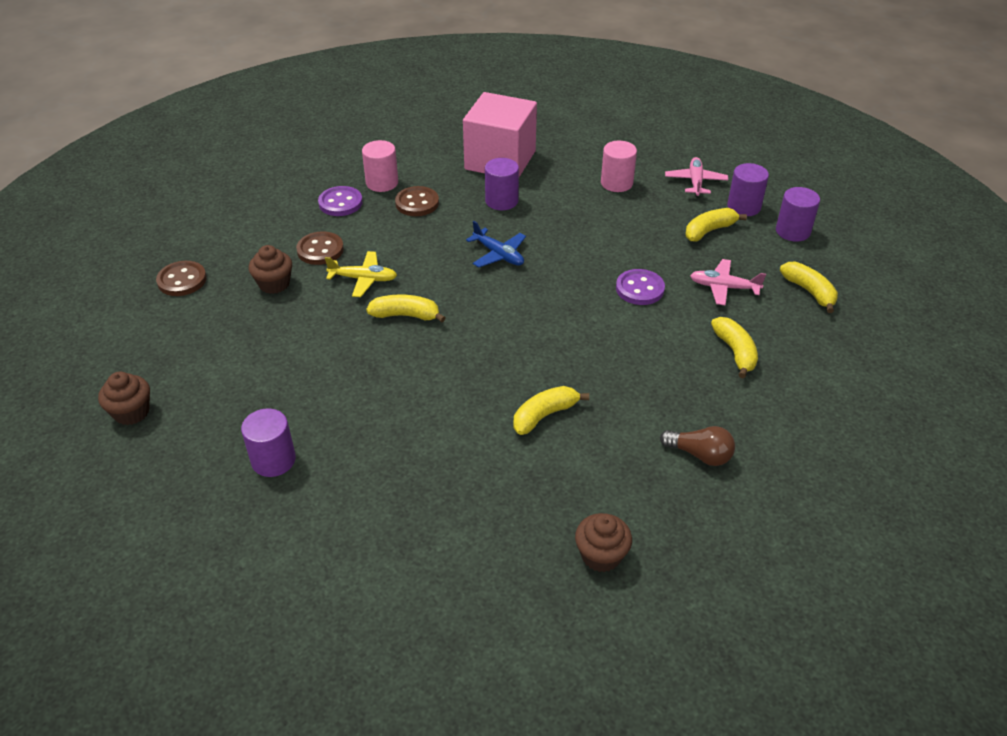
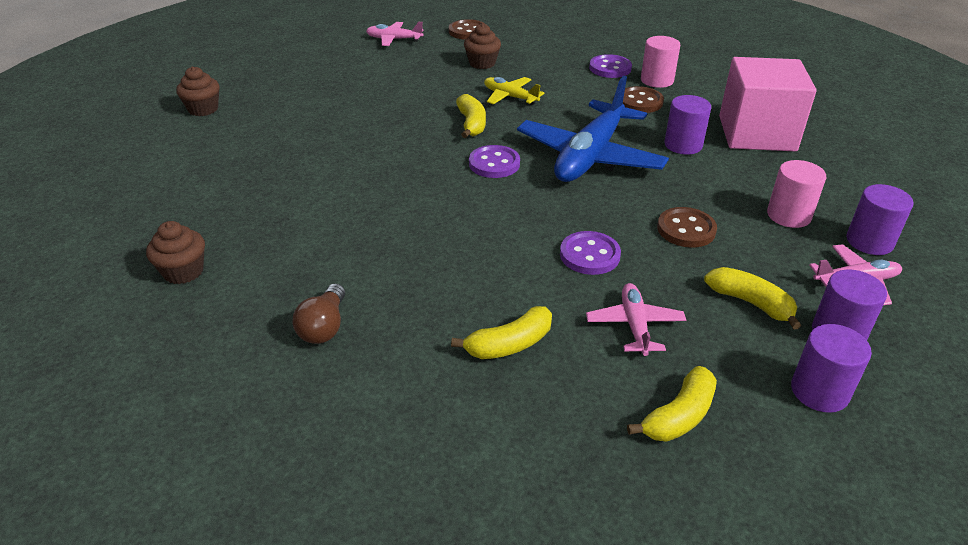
camera: 75 degrees right, 5 degrees down
(131, 412) = (323, 46): brown cupcake -> brown cupcake (203, 109)
(159, 344) = (394, 39): none -> pink plane
(273, 460) = (285, 101): purple cylinder -> purple cylinder (869, 242)
(320, 250) = (537, 72): brown button -> brown button (686, 229)
(363, 279) = (510, 97): yellow plane -> yellow plane turned 135 degrees clockwise
(487, 314) = (494, 164): none -> purple button
(498, 255) = (590, 156): blue plane -> blue plane, size x2.07
(544, 415) = (361, 216): yellow banana -> none

